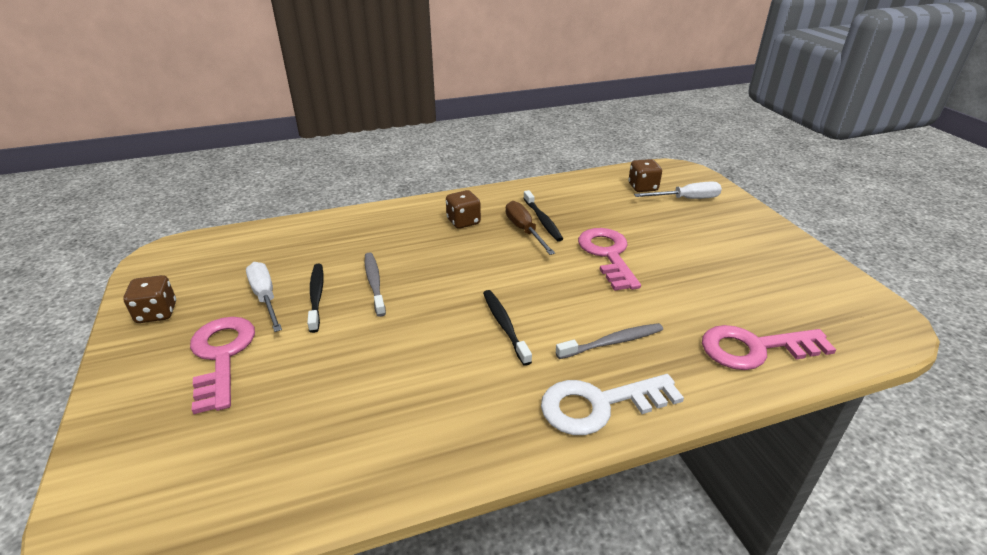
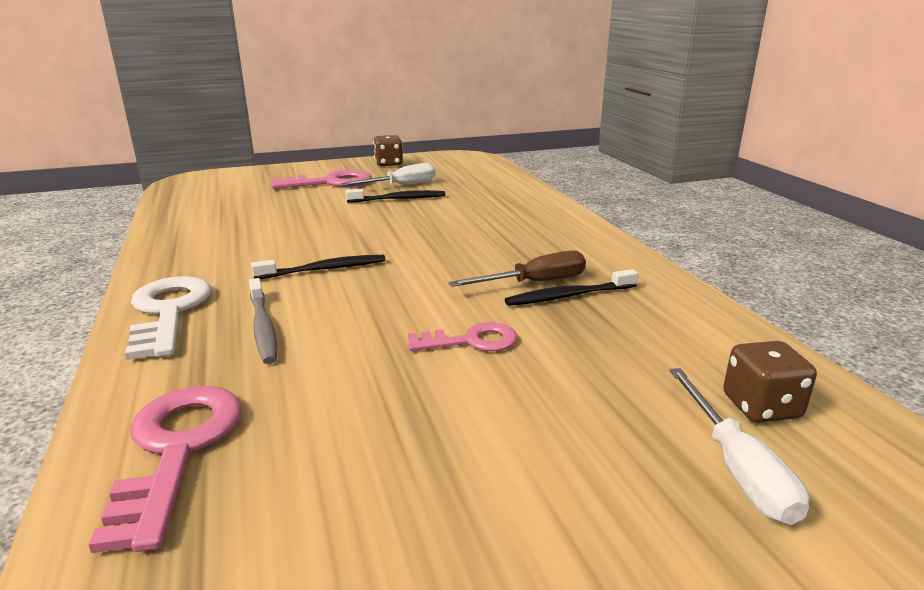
camera: 90 degrees right, 10 degrees down
(374, 283) = (416, 215): grey toothbrush -> none
(463, 222) = (549, 248): brown dice -> none
(607, 254) = (471, 341): pink key -> pink key, size x0.62

